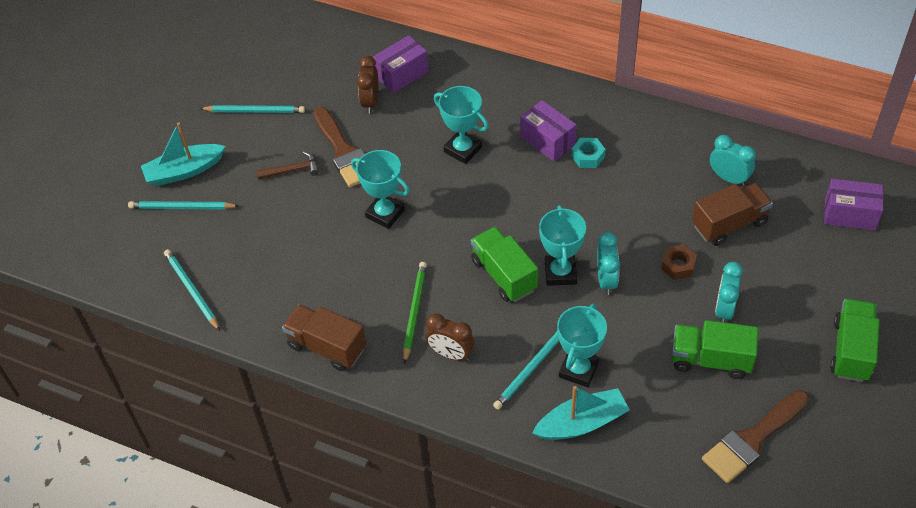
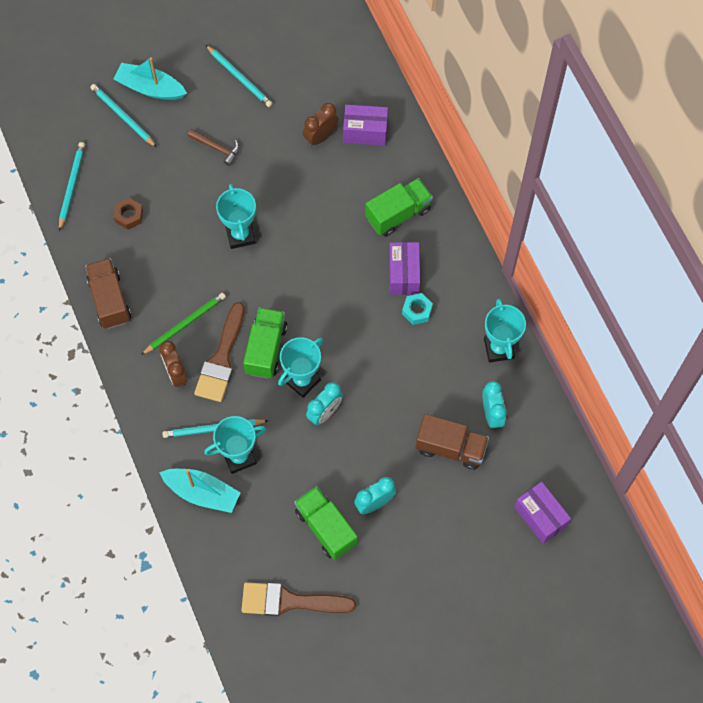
camera: 40 degrees right, 15 degrees up
(344, 152) = (263, 162): brown brush -> brown brush (221, 359)
(462, 150) = (340, 230): turquoise trophy -> turquoise trophy (499, 348)
(678, 265) = (382, 445): brown nut -> brown nut (129, 216)
(851, 350) = (420, 606): green truck -> green truck (398, 214)

